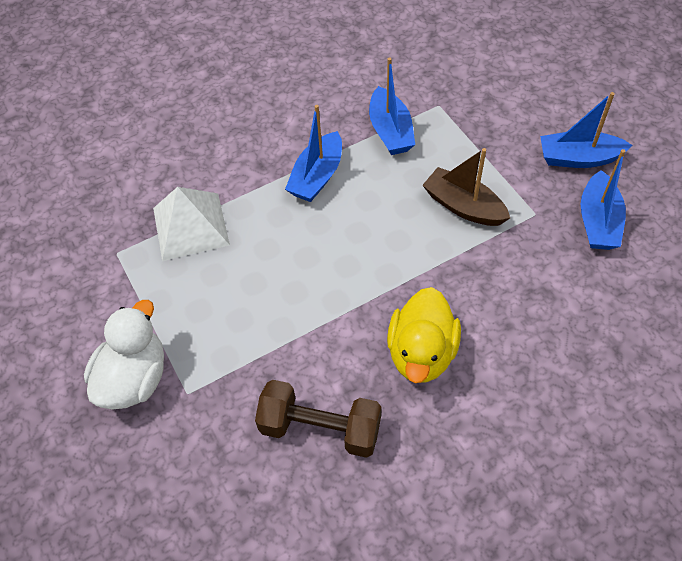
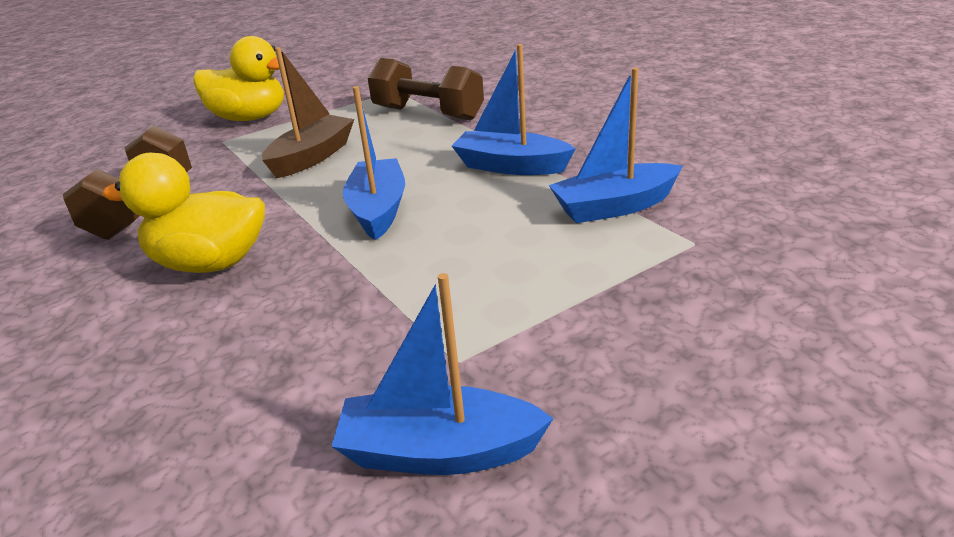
camera: 85 degrees right, 25 degrees down
(134, 378) = (249, 118): white duck -> yellow duck
(191, 226) = (428, 113): white pyramid -> brown dumbbell
(463, 206) = (469, 281): brown boat -> brown boat (312, 157)
(578, 158) = (620, 421): blue boat -> blue boat (378, 210)

